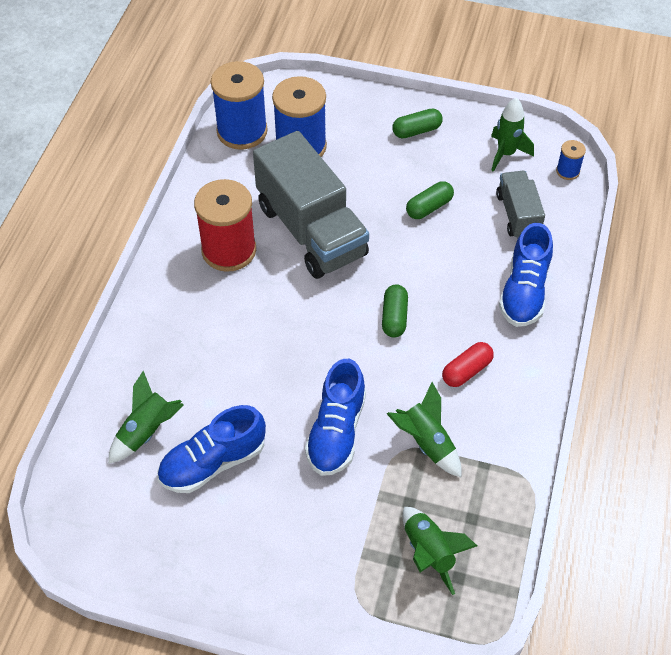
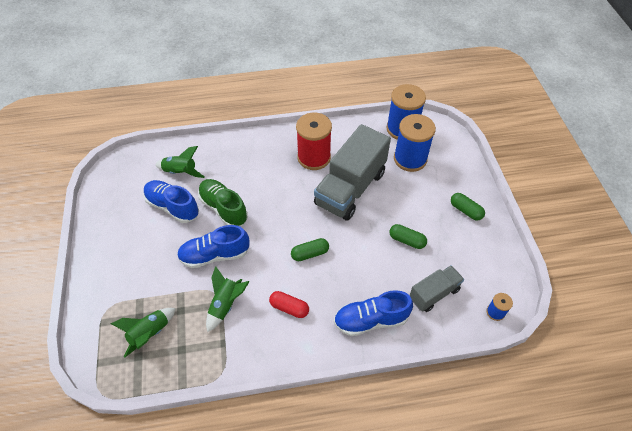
camera: 65 degrees right, 0 degrees up
(257, 394) = (223, 208): none -> green shoe
(506, 154) = (483, 268): green rocket -> none

